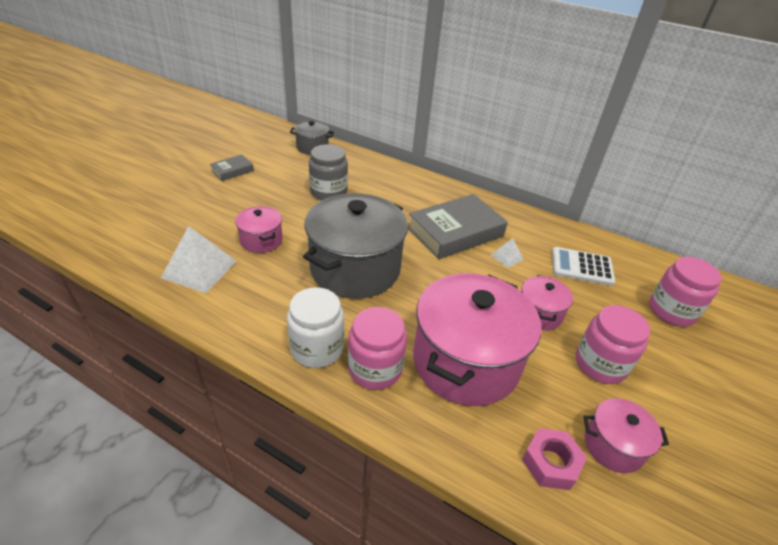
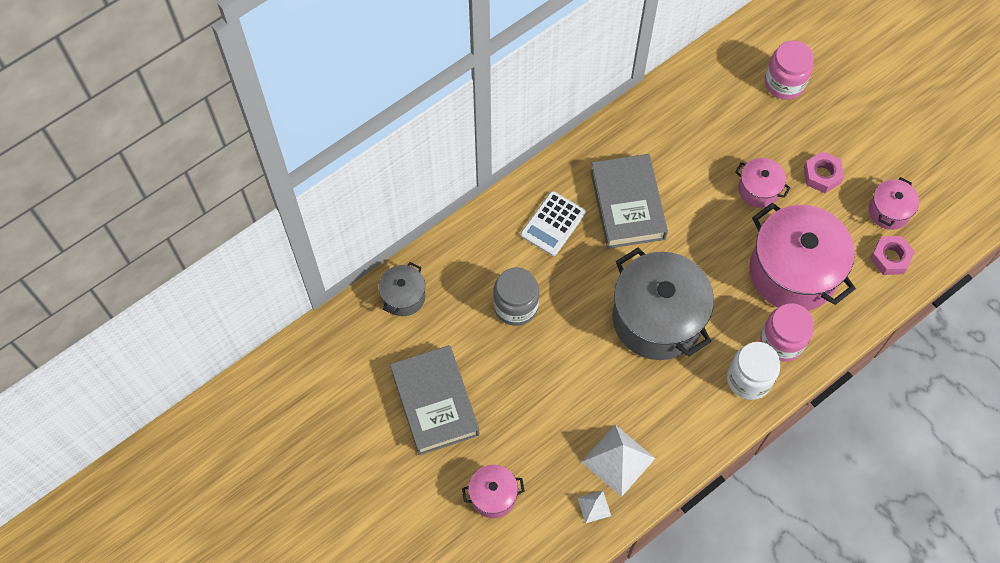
camera: 65 degrees left, 25 degrees up
(232, 171) = (435, 403): grey book -> grey book, size x2.08
(261, 240) = (588, 395): pink pot -> pink pot (493, 495)
(507, 257) = (679, 176): white pyramid -> white pyramid (594, 506)
(581, 267) = (711, 119): white calculator -> white calculator (553, 224)
(600, 364) = (822, 175): pink jar -> pink nut

